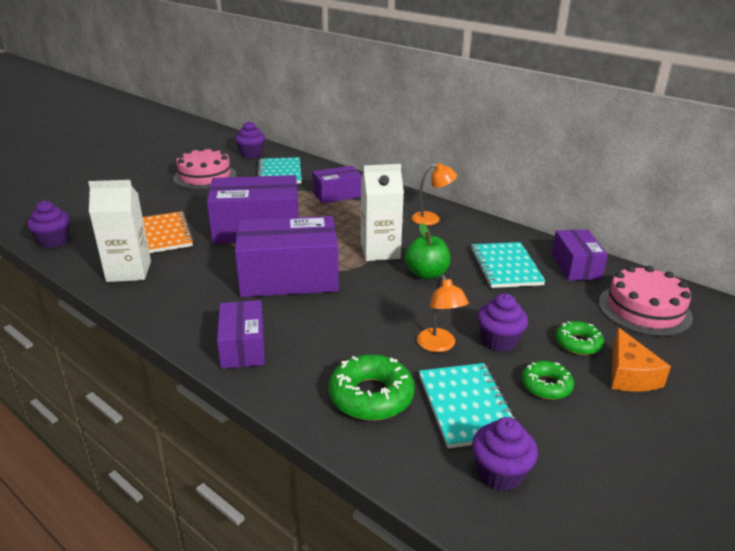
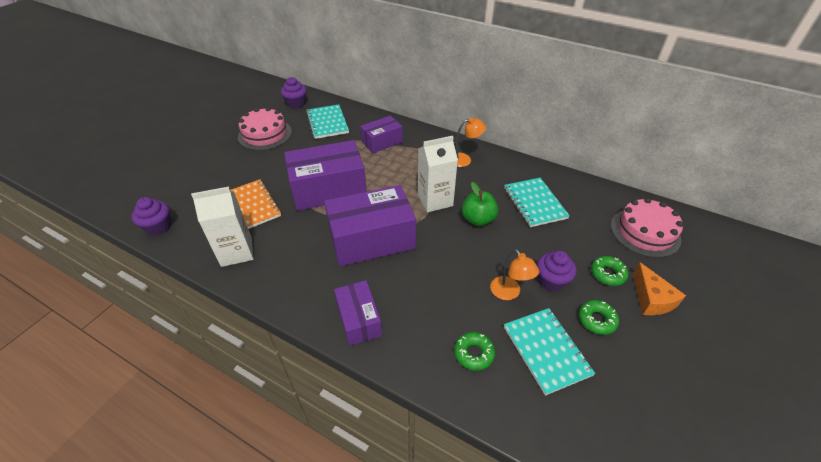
camera: 10 degrees left, 15 degrees up
(371, 396) = (473, 353): green donut -> green donut, size x0.61
(500, 473) = (588, 411): purple cupcake -> none
(575, 266) = (585, 195): purple box -> none

